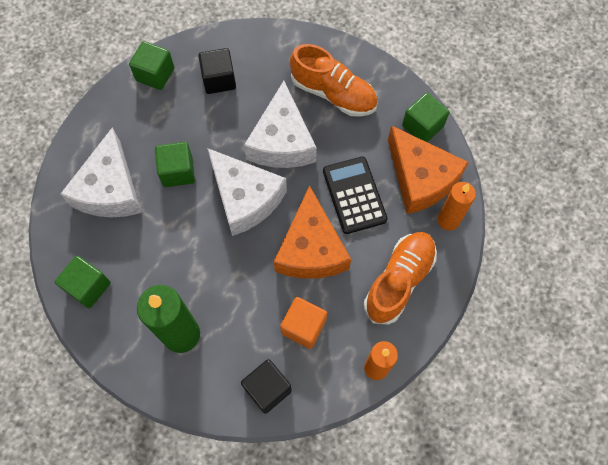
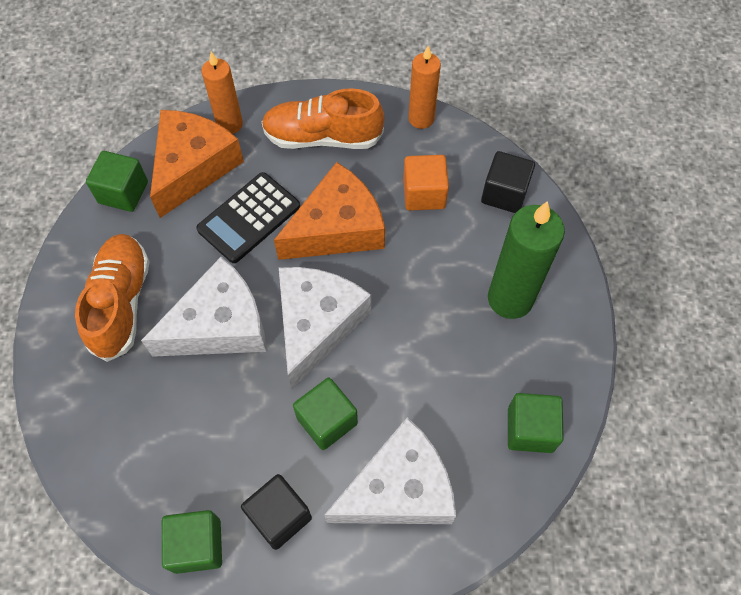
camera: 120 degrees left, 5 degrees down
(219, 80) = (165, 451): black cube -> black cube (279, 516)

